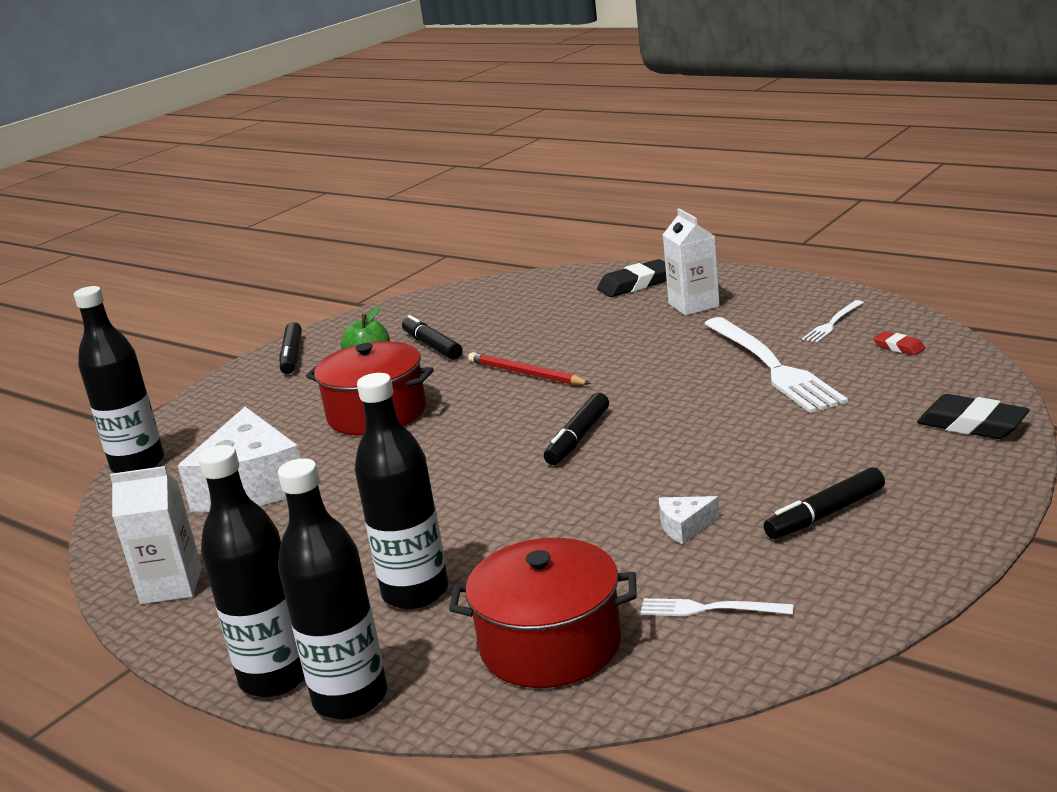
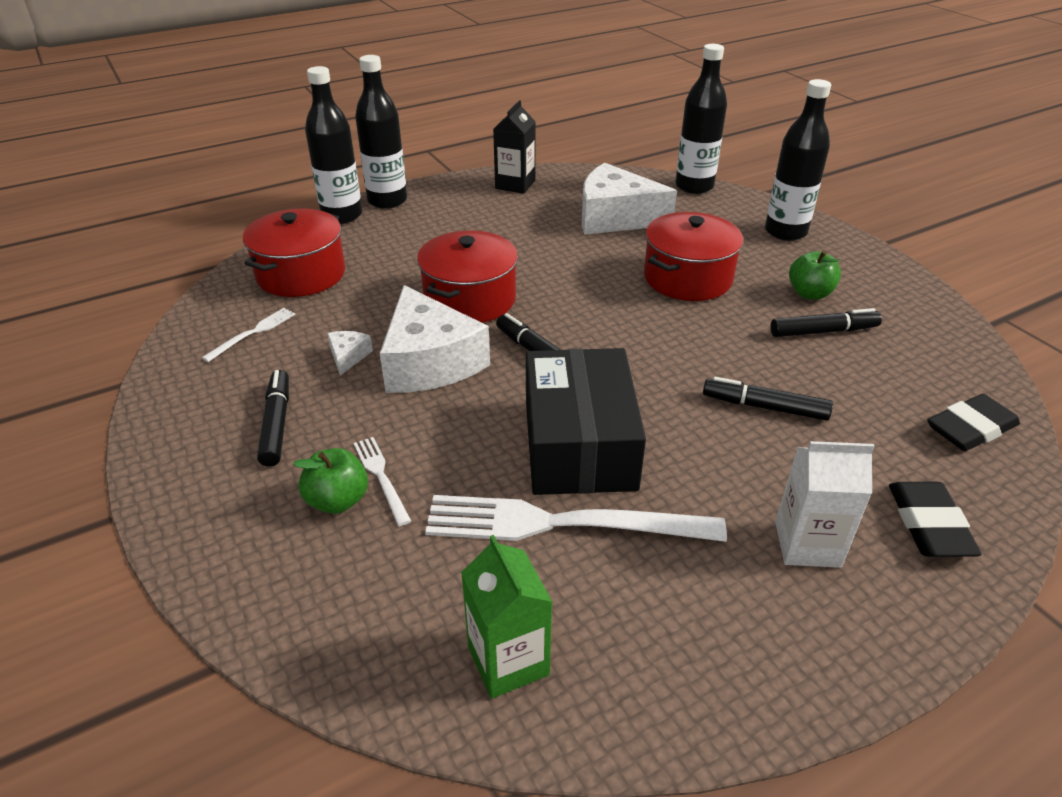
camera: 110 degrees right, 15 degrees up
(171, 586) = (515, 184): white carton -> black carton
(292, 356) = (859, 261): black marker -> black marker (764, 407)
(415, 592) = (410, 247): black bottle -> black bottle (785, 232)
(511, 504) = (470, 299): none -> red pot
(525, 374) = (701, 364): red pencil -> none
(645, 481) = (429, 362): none -> white cheese
(682, 386) = (579, 444): none -> black box
(832, 323) = (638, 642): white fork -> white fork (381, 477)
(866, 445) = (338, 500): none -> green apple
(899, 347) = (508, 660): red eraser -> green carton
(972, 424) = (282, 596): black eraser -> black eraser (970, 428)

